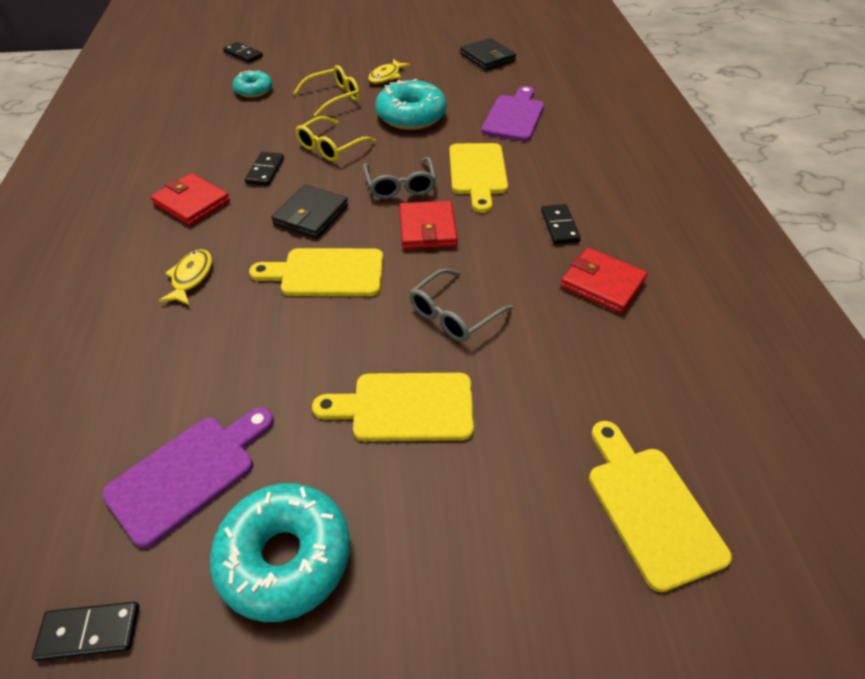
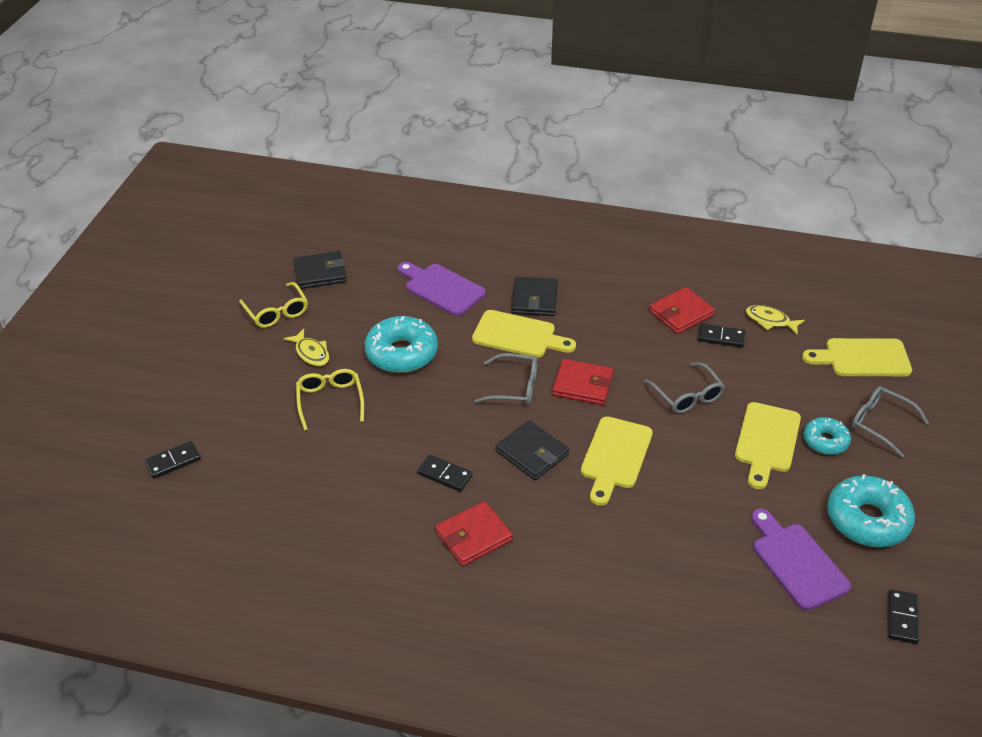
camera: 70 degrees left, 5 degrees down
(191, 277) = (588, 545): yellow fish -> yellow fish (770, 321)
(254, 90) = (272, 463): turquoise donut -> turquoise donut (825, 441)
(330, 147) = (427, 421): yellow glasses -> yellow glasses (276, 312)
(506, 553) = (880, 424): none -> grey glasses
(540, 171) = (534, 299): none -> black wallet
(559, 226) = (610, 312): black domino -> black domino (721, 337)

